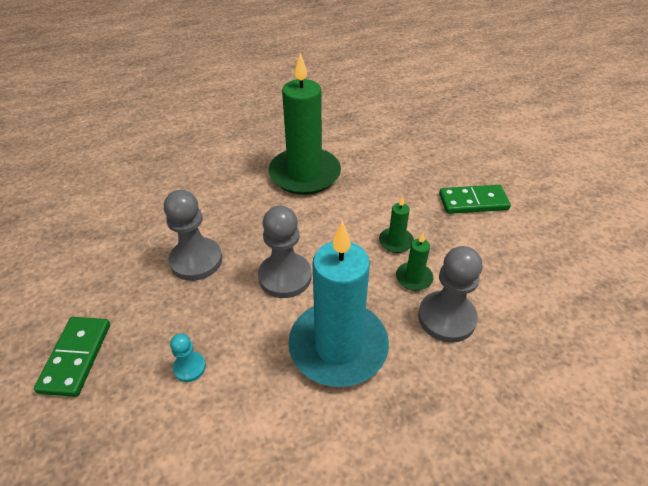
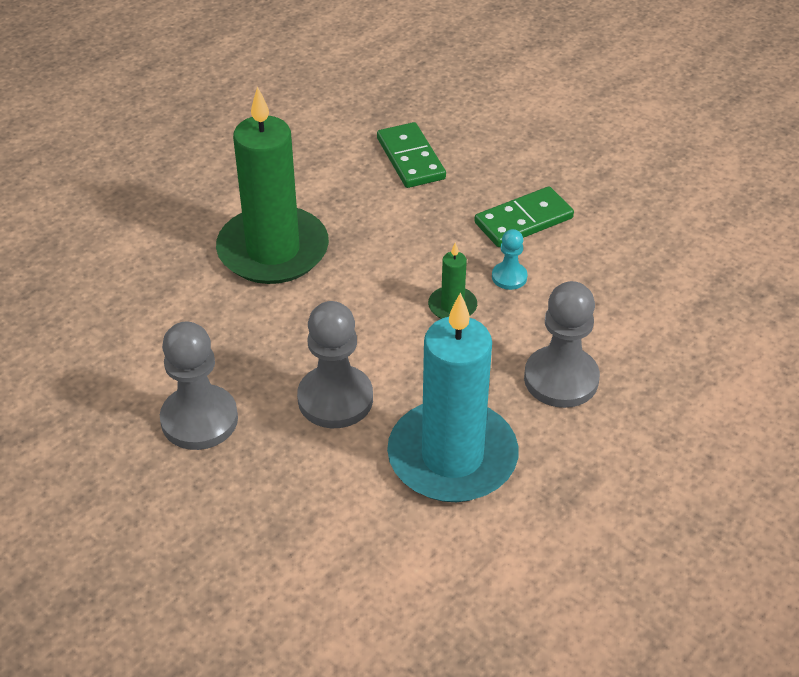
camera: 25 degrees left, 0 degrees up
(76, 357) = (126, 592): green domino -> green domino (411, 158)
(189, 367) = (286, 547): turquoise pawn -> turquoise pawn (509, 277)
(414, 278) = (499, 345): green candle -> none

